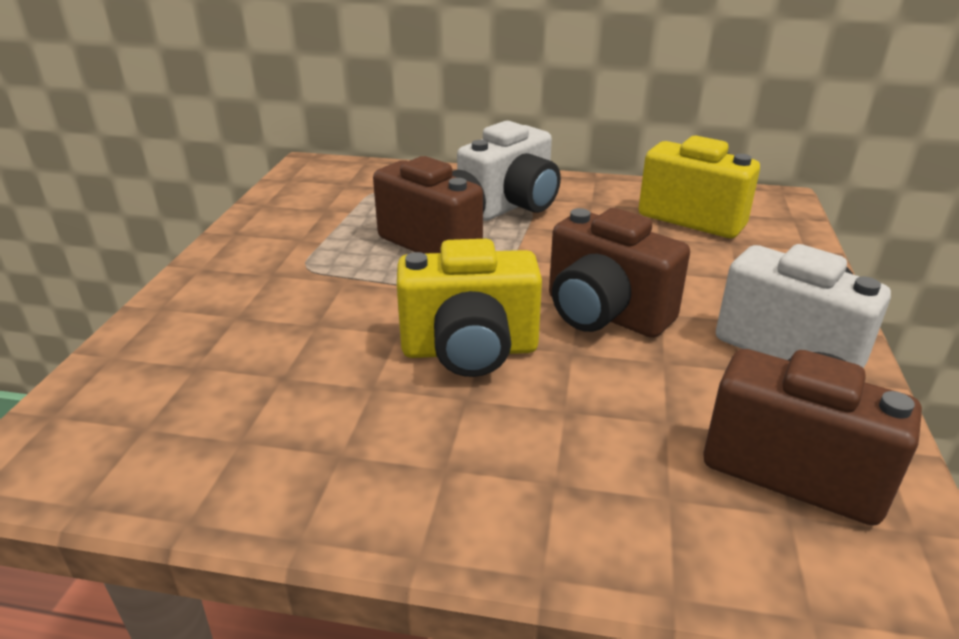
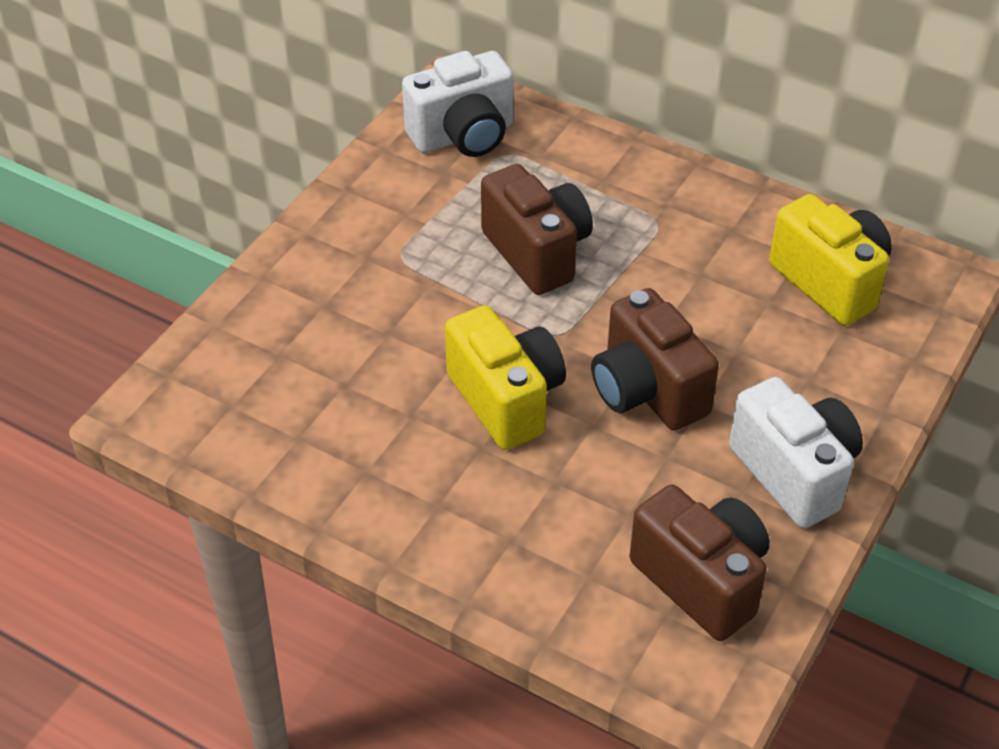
camera: 20 degrees right, 15 degrees up
(470, 351) = (506, 399): yellow camera -> yellow camera turned 135 degrees counterclockwise
(512, 206) = (640, 214): white camera -> white camera (463, 136)

